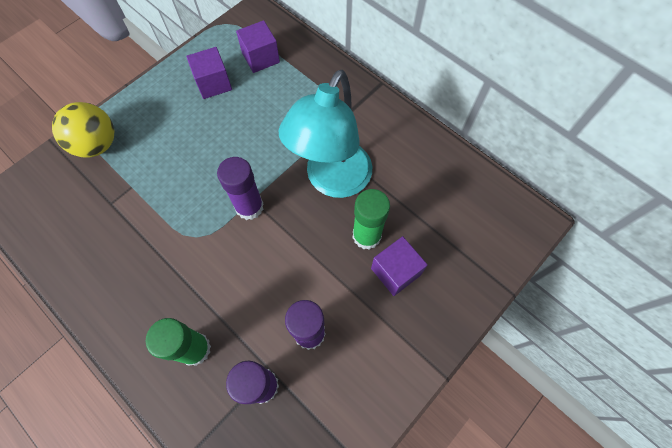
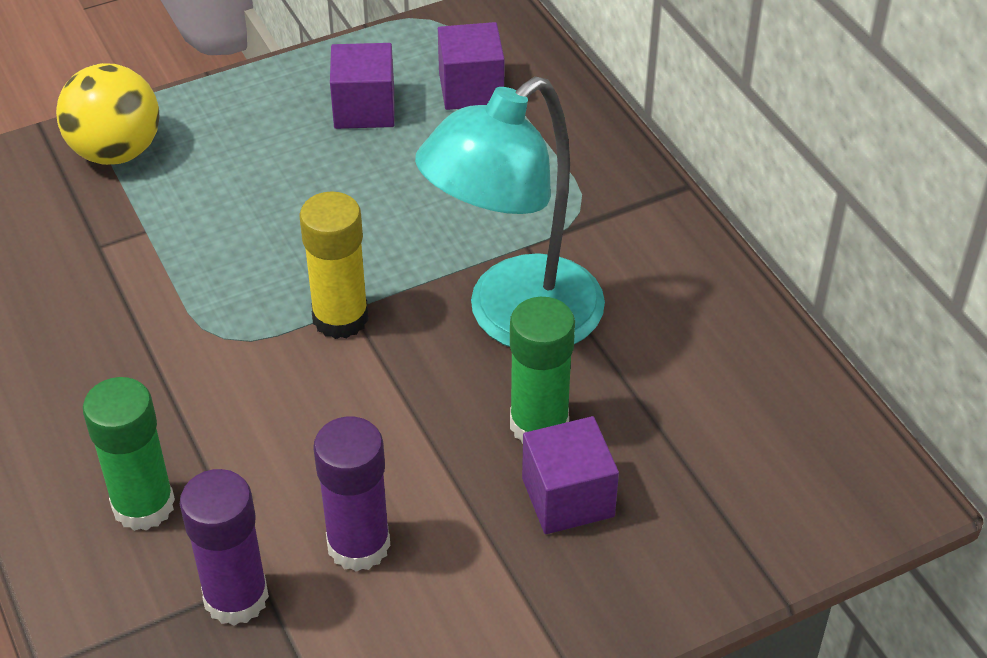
camera: 20 degrees right, 20 degrees down
(249, 207) = (340, 318): purple glue stick -> yellow glue stick

